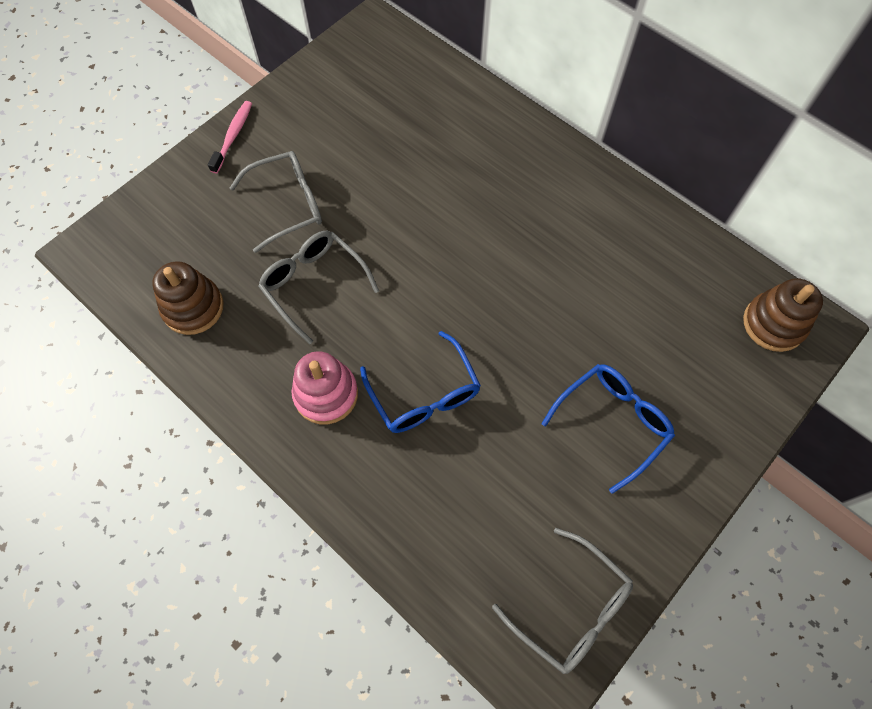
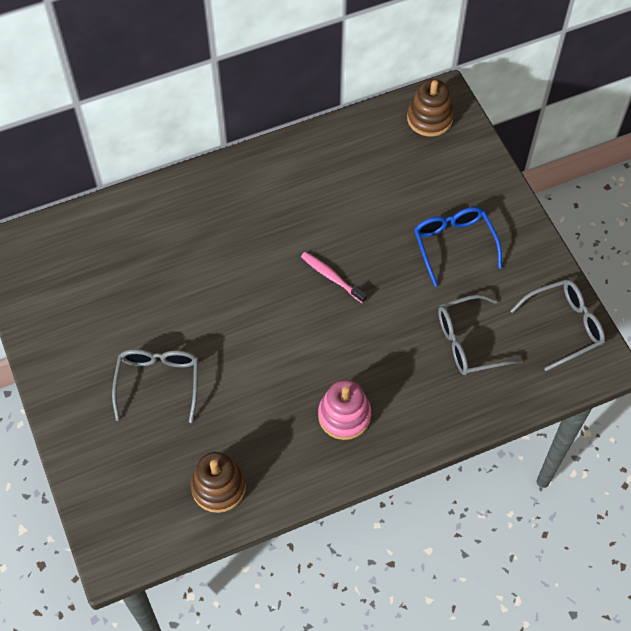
camera: 65 degrees left, 5 degrees down
(233, 136) = (60, 401): pink toothbrush -> pink toothbrush (331, 277)
(314, 285) = (246, 390): grey glasses -> grey glasses (469, 342)
(424, 394) = (376, 350): blue glasses -> none

